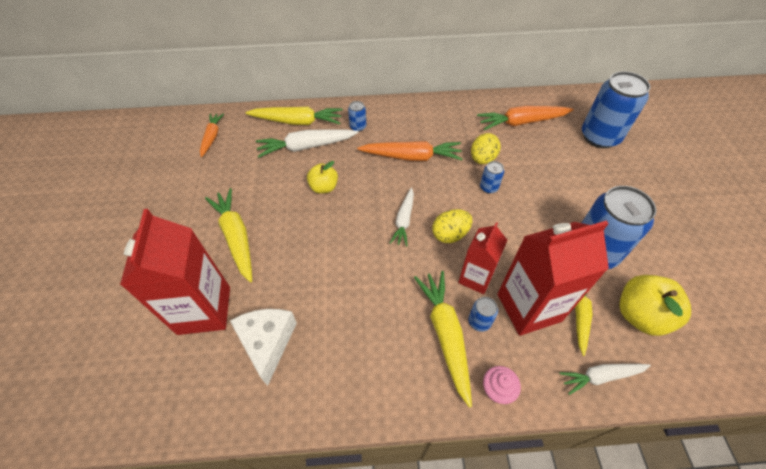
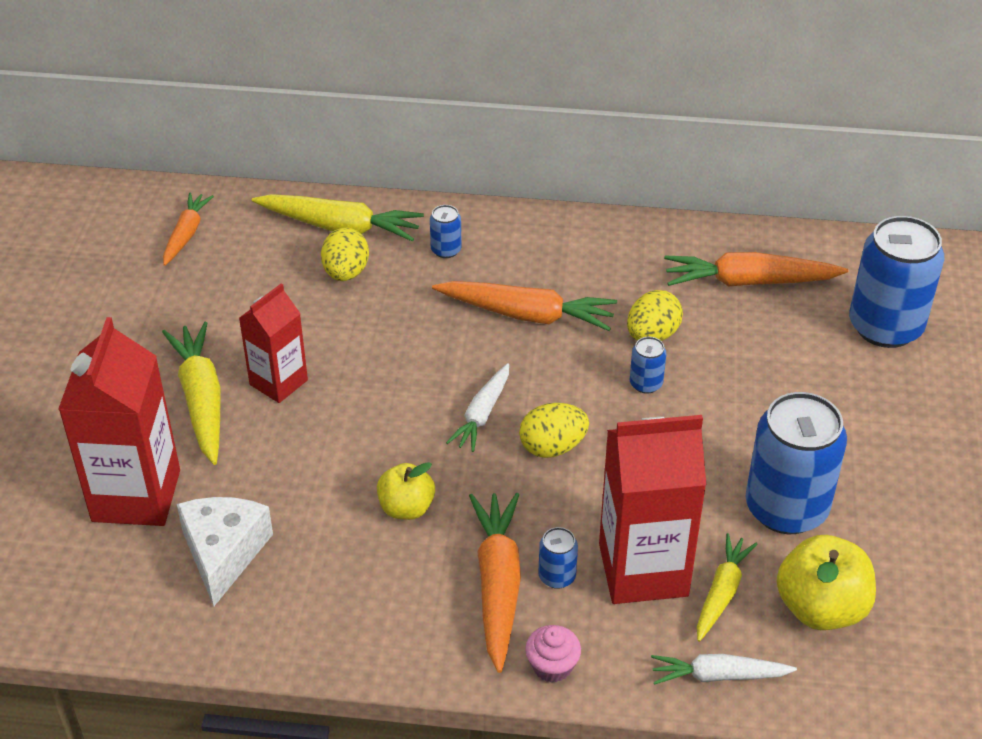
camera: 10 degrees right, 10 degrees down
(306, 147) = (346, 273): white carrot -> yellow egg
(324, 187) = (361, 344): yellow apple -> yellow apple (406, 508)
(445, 334) = (497, 584): yellow carrot -> orange carrot
(475, 278) = (572, 516): red carton -> red carton (278, 382)

